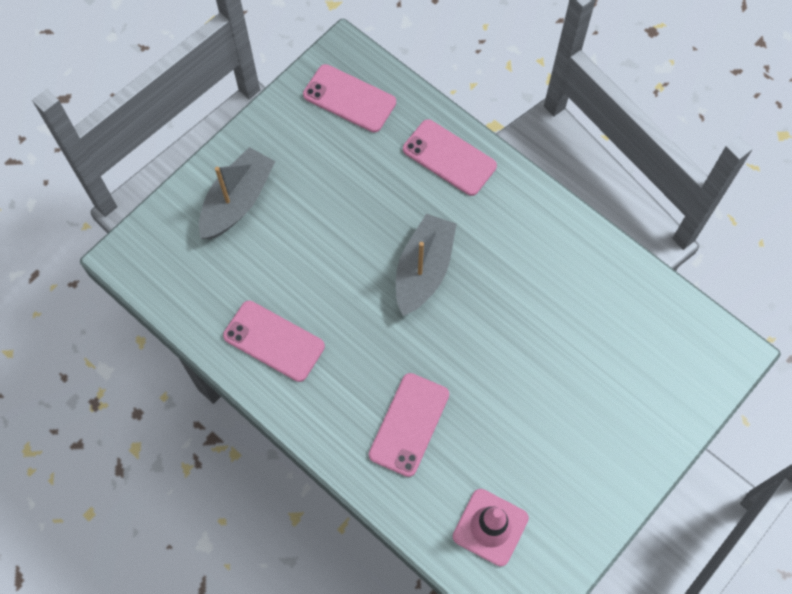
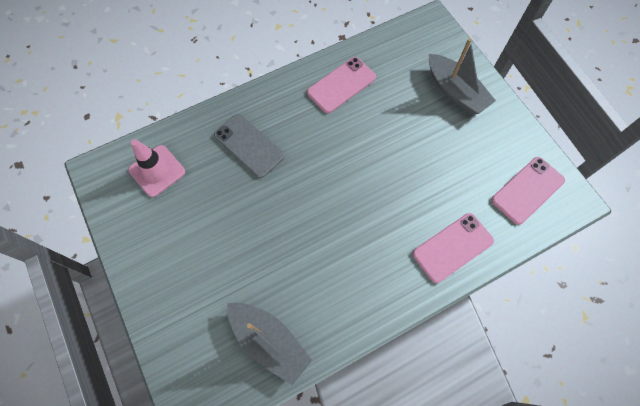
camera: 110 degrees right, 0 degrees up
(409, 424) = (249, 145): pink phone -> grey phone
(423, 270) = (359, 194): grey boat -> grey boat (269, 341)

